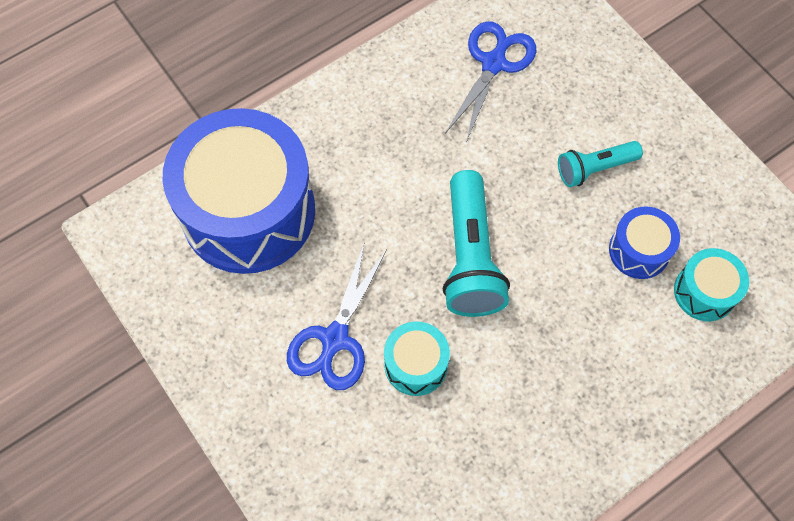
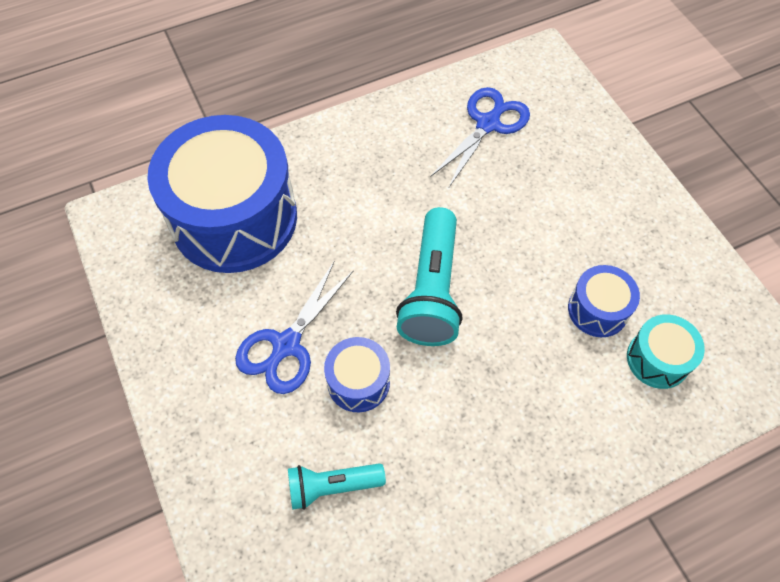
camera: 10 degrees right, 5 degrees down
(416, 365) = (358, 382): turquoise drum -> blue drum
(594, 168) = (566, 228): turquoise flashlight -> turquoise flashlight (332, 486)

